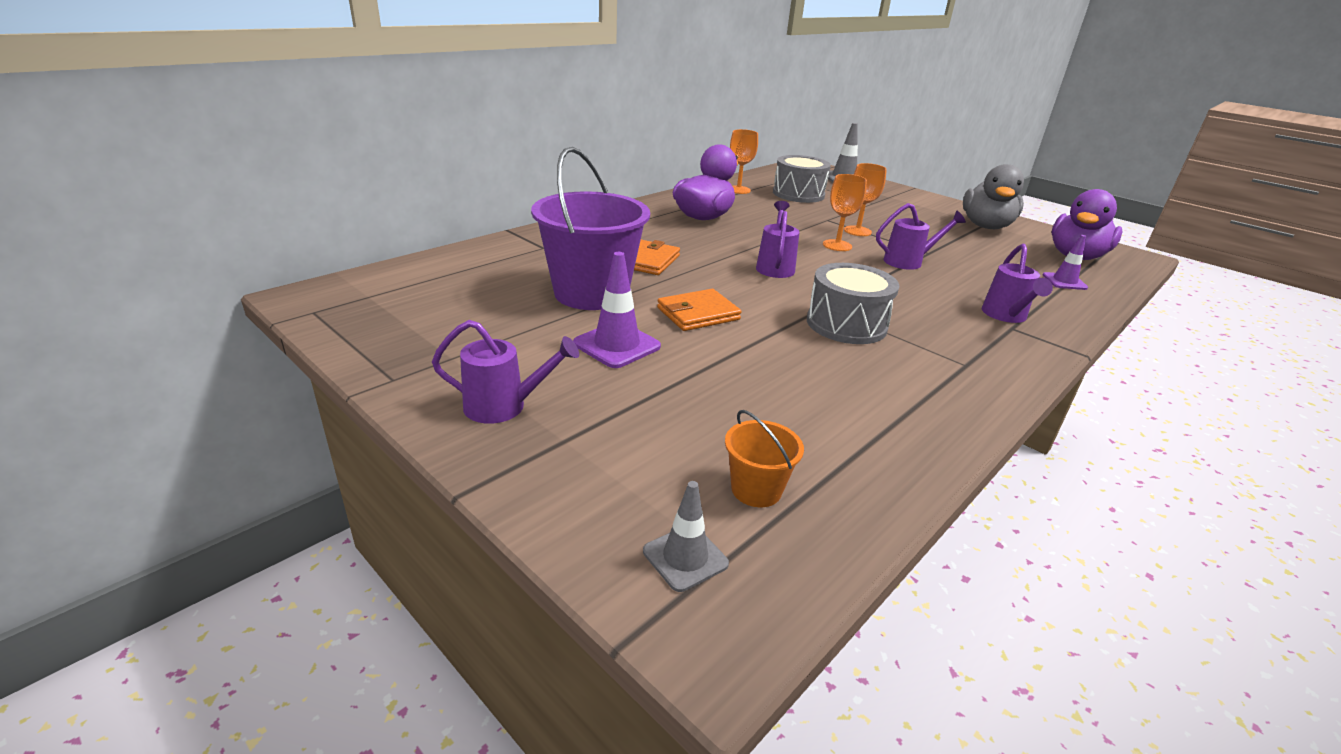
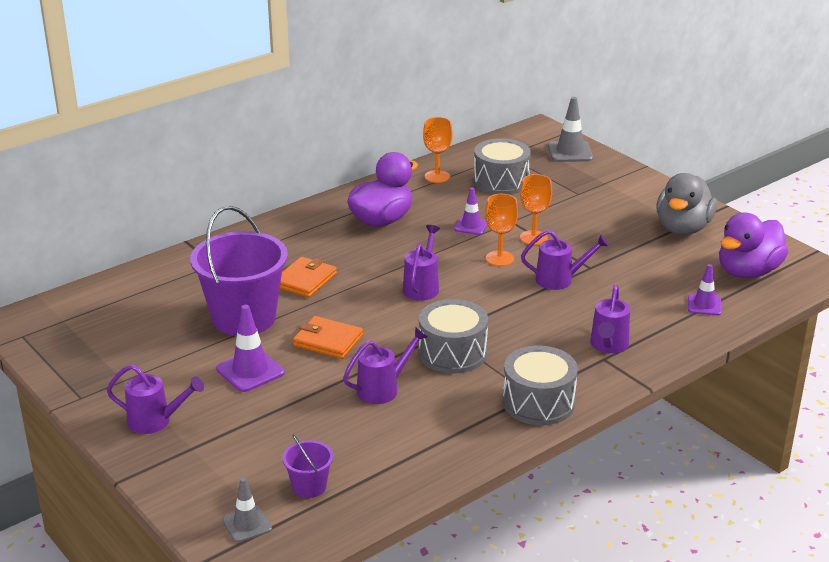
camera: 10 degrees right, 0 degrees up
(698, 314) = (328, 341): orange wallet -> orange wallet turned 45 degrees clockwise
(756, 489) = (309, 486): orange bucket -> purple bucket
(789, 362) = (383, 389): none -> purple watering can
(792, 222) = (471, 226): none -> purple traffic cone
(980, 372) = (538, 402): none -> grey drum

